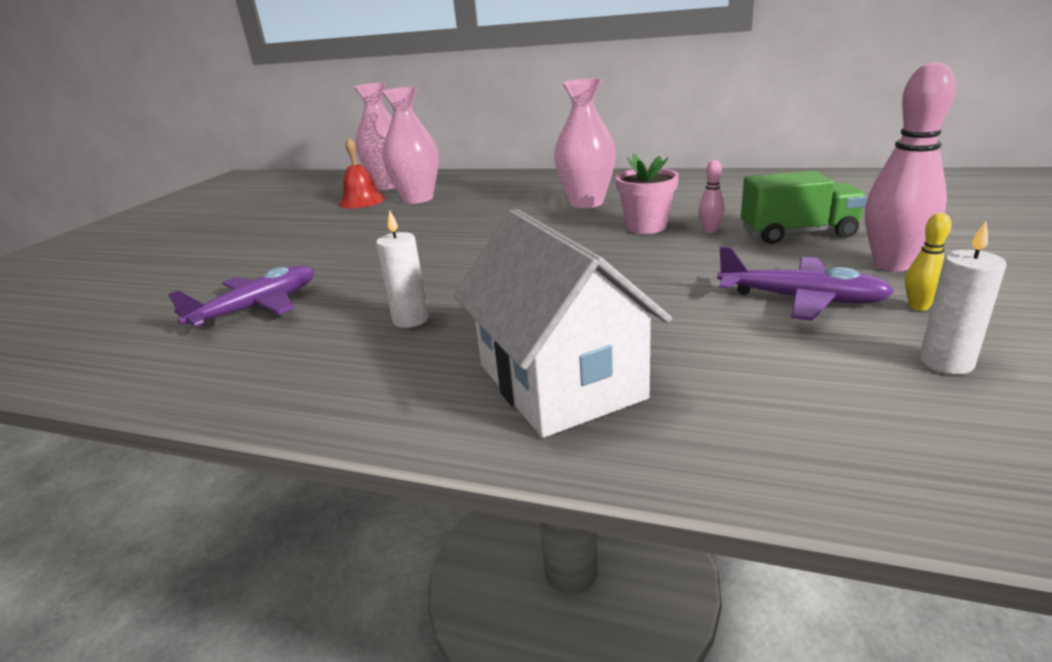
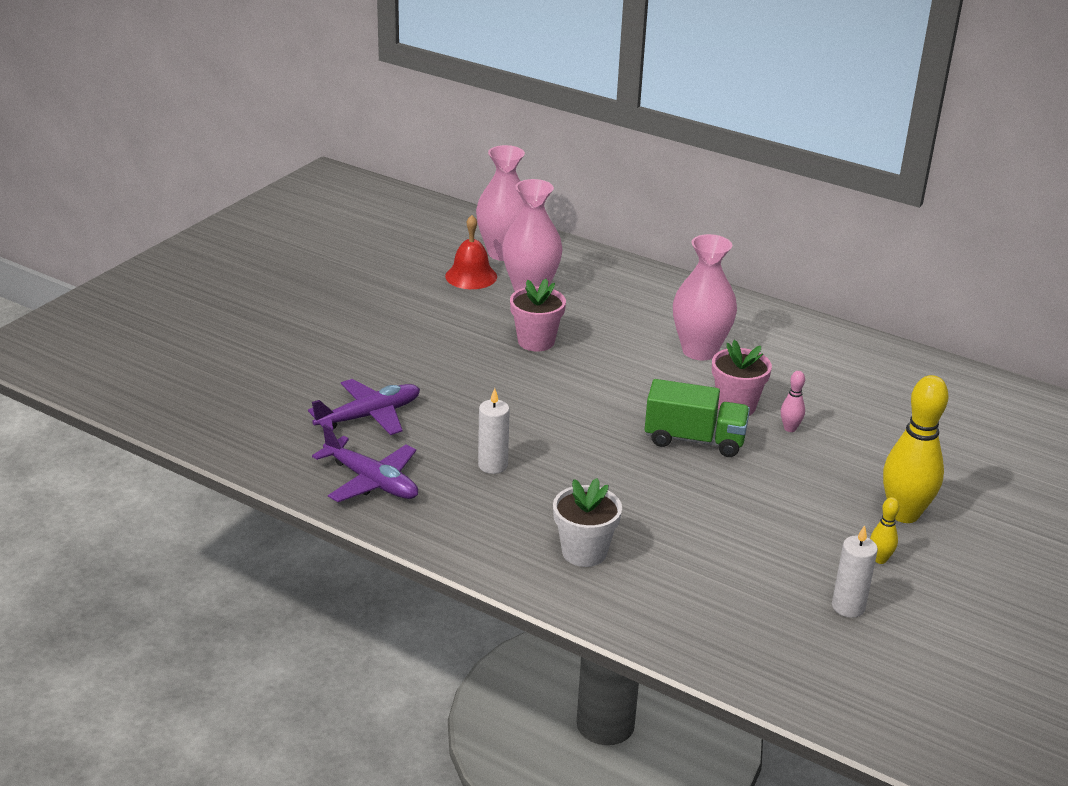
camera: 10 degrees right, 5 degrees up
(432, 224) = (536, 341): none -> pink flower pot
(560, 381) = (584, 552): white house -> white flower pot
(797, 233) = (863, 455): green truck -> green truck (694, 440)
(800, 299) = (800, 528): purple plane -> purple plane (371, 481)
(892, 265) = (904, 514): pink bowling pin -> yellow bowling pin

